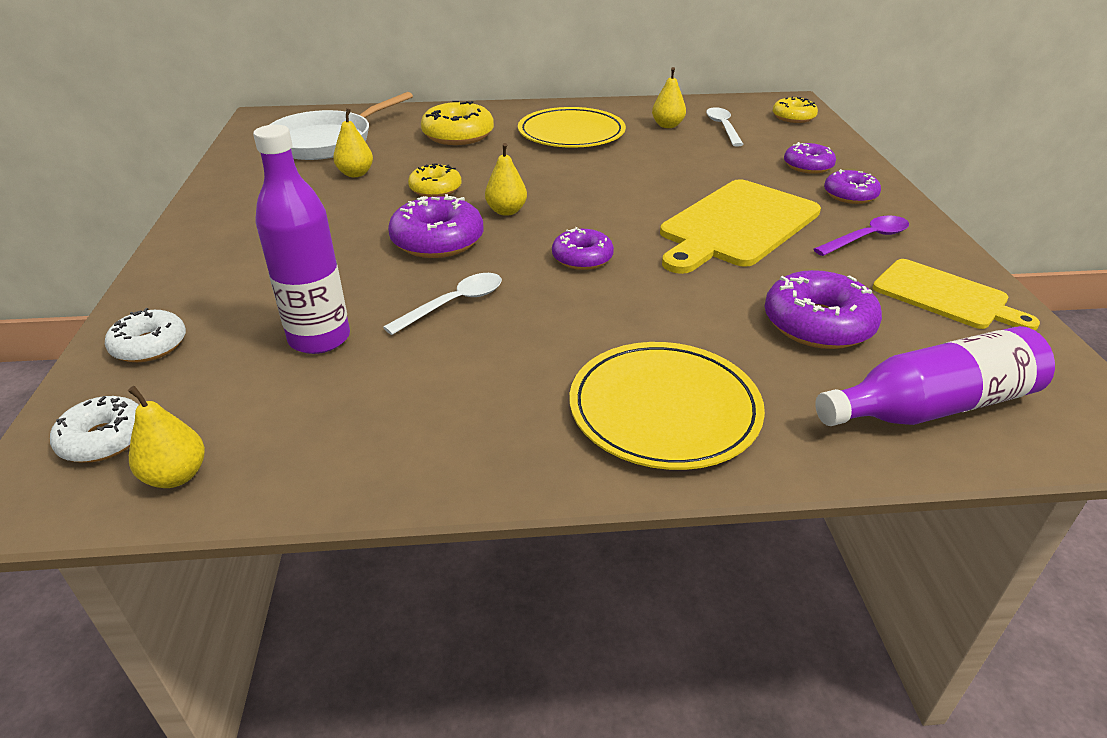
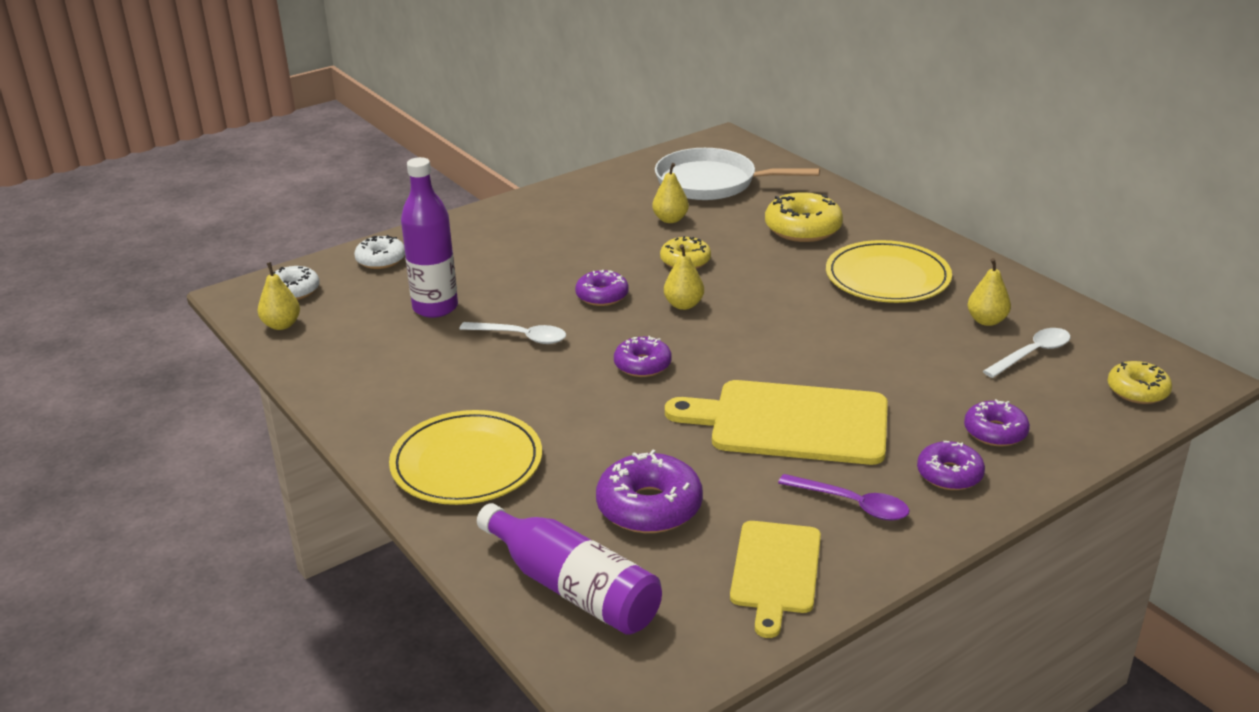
camera: 60 degrees right, 5 degrees down
(437, 241) = (602, 296): purple donut -> purple donut, size x0.64

